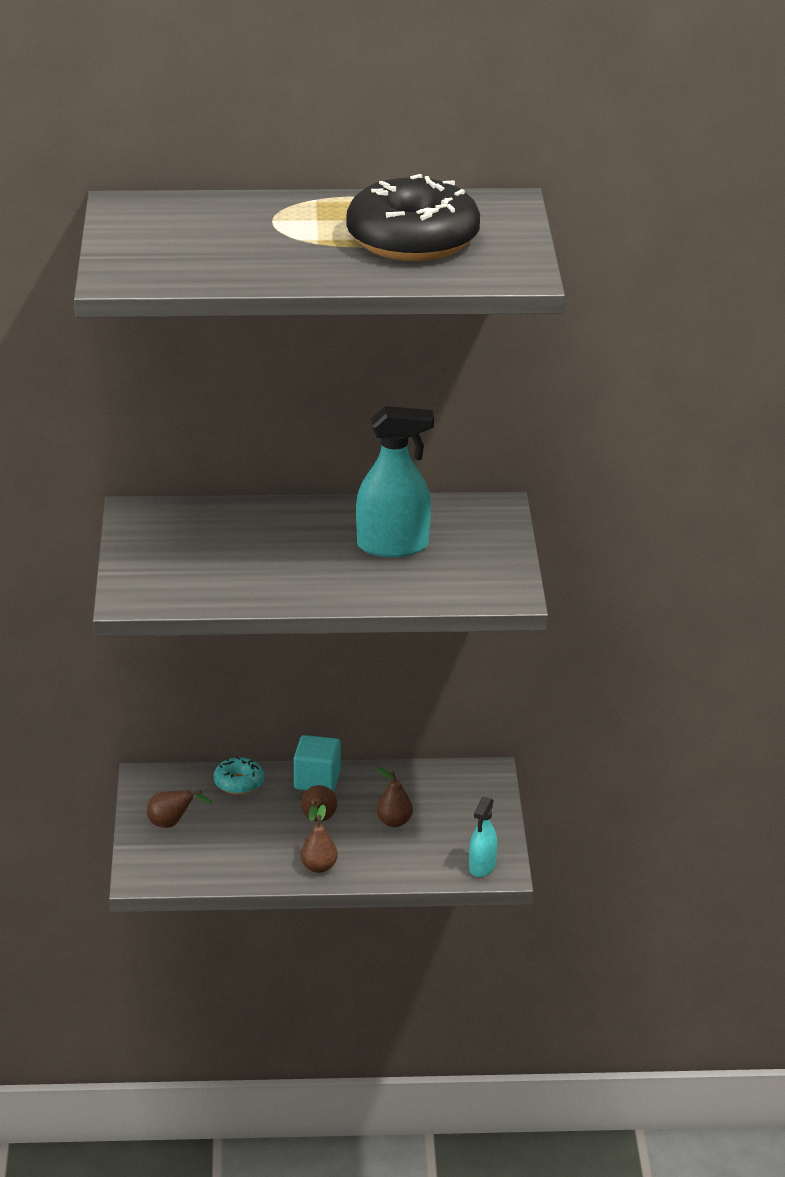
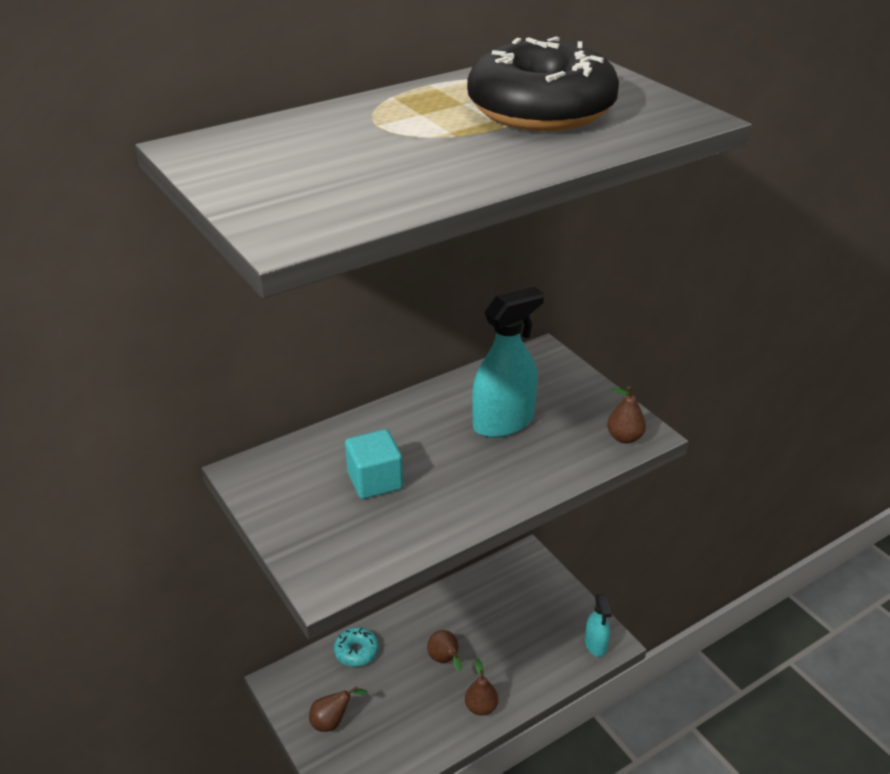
camera: 30 degrees left, 5 degrees up
(317, 780) = (414, 620): turquoise cube -> turquoise cube (375, 481)
(394, 822) = (501, 633): brown pear -> brown pear (624, 437)

